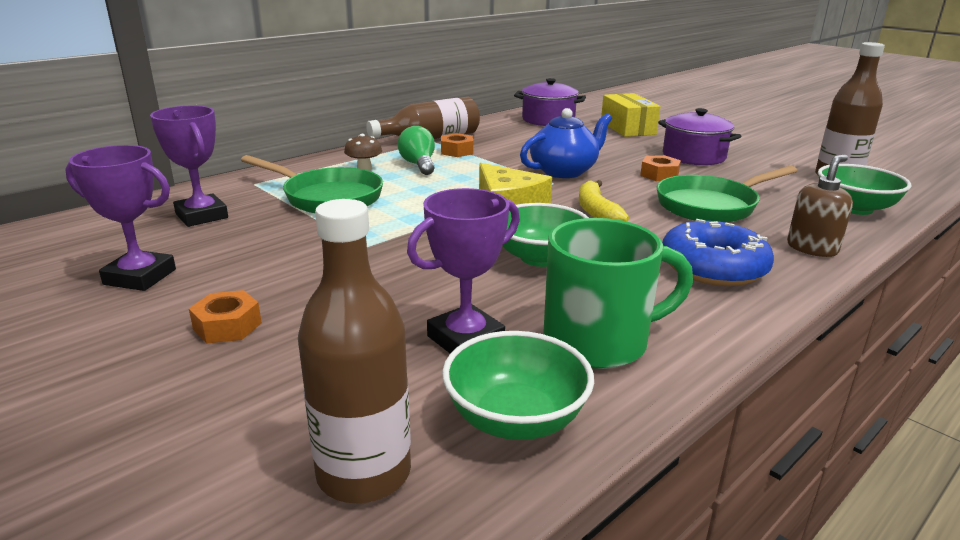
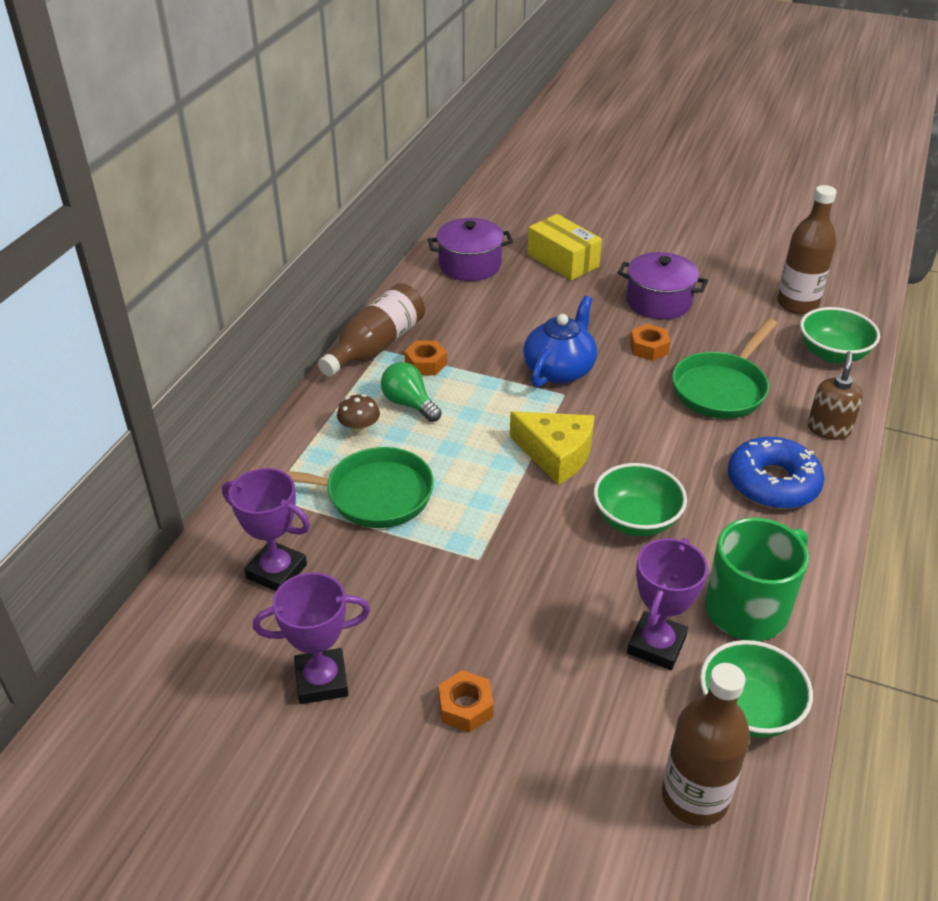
camera: 25 degrees left, 15 degrees up
(596, 211) = (634, 432): yellow banana -> none

